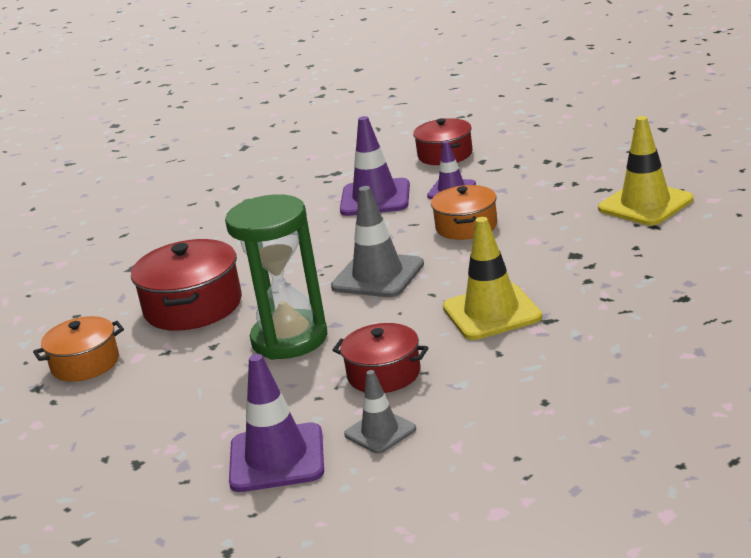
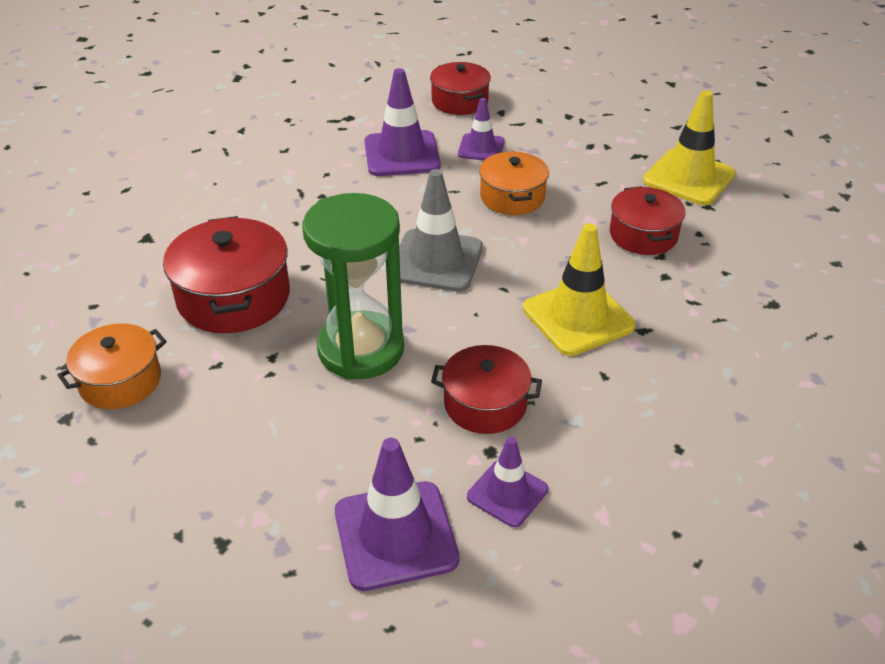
camera: 15 degrees left, 15 degrees up
(380, 432) = (507, 493): grey traffic cone -> purple traffic cone
(580, 250) = (643, 235): none -> red pot

